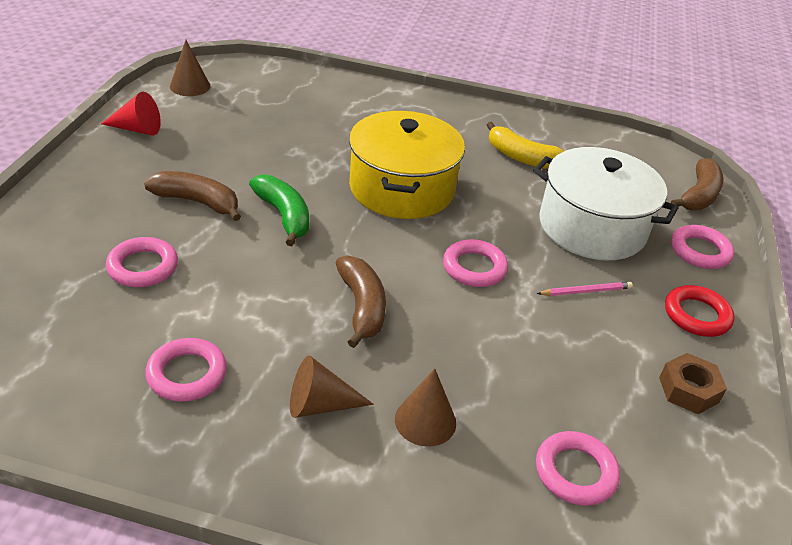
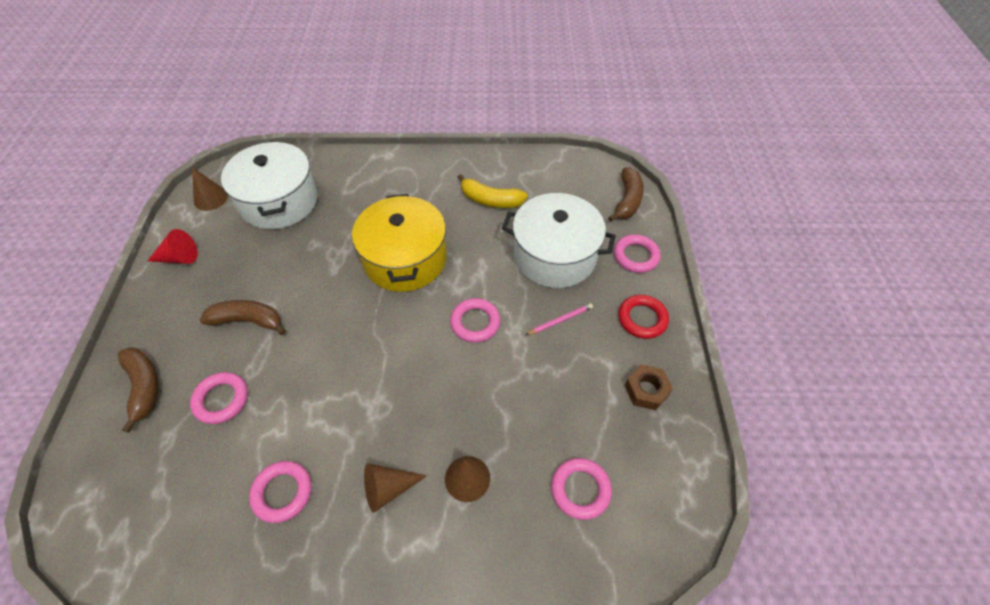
camera: 10 degrees left, 15 degrees up
(267, 105) = (279, 201): none -> white pot
(284, 216) = (320, 314): green banana -> none
(362, 307) = (399, 387): brown banana -> brown banana (144, 387)

